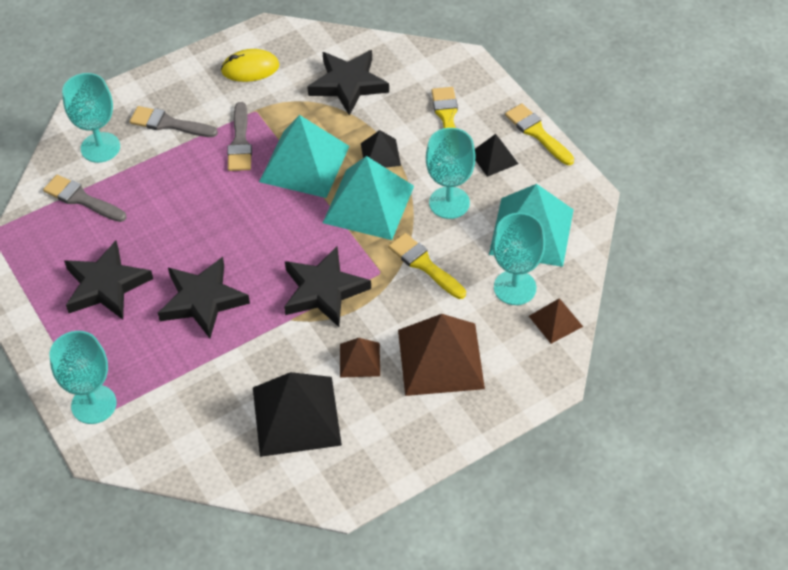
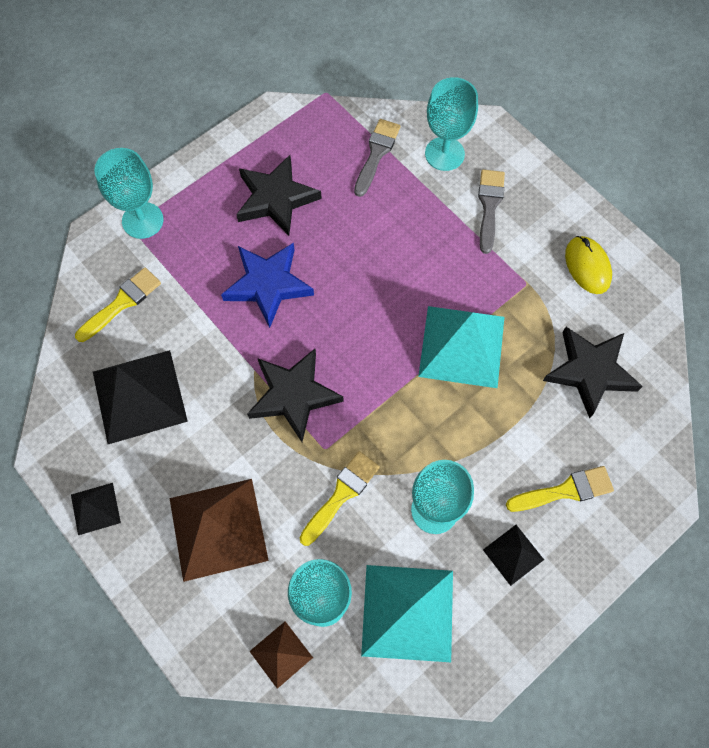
camera: 80 degrees right, 15 degrees up
(202, 300) = (268, 285): black star -> blue star
(240, 142) = (479, 277): grey brush -> none
(360, 359) = (210, 445): brown pyramid -> none
(368, 204) = (417, 421): turquoise pyramid -> none
(380, 154) = (492, 423): black pyramid -> black pyramid (95, 508)
(537, 133) = (565, 604): yellow brush -> yellow brush (122, 303)

